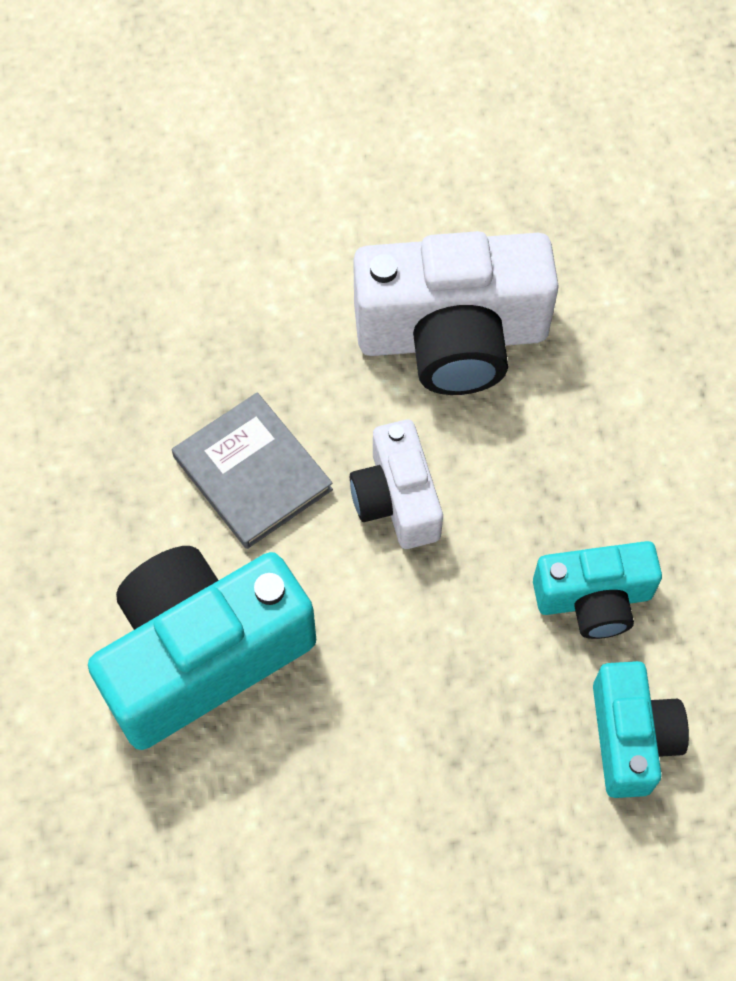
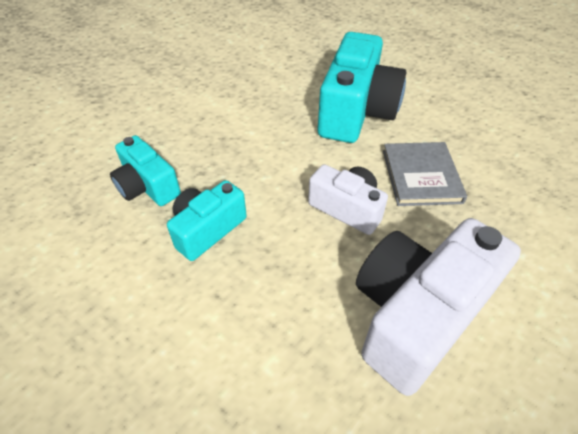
camera: 140 degrees right, 15 degrees down
(252, 473) = (421, 176): grey book -> grey book turned 75 degrees clockwise

